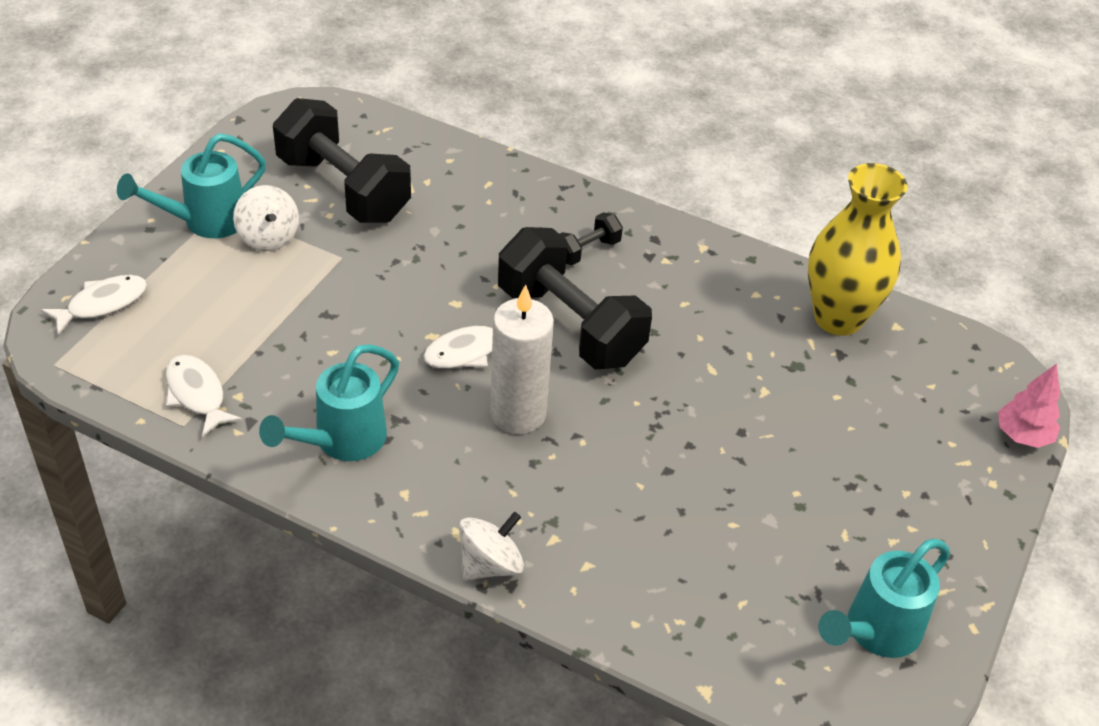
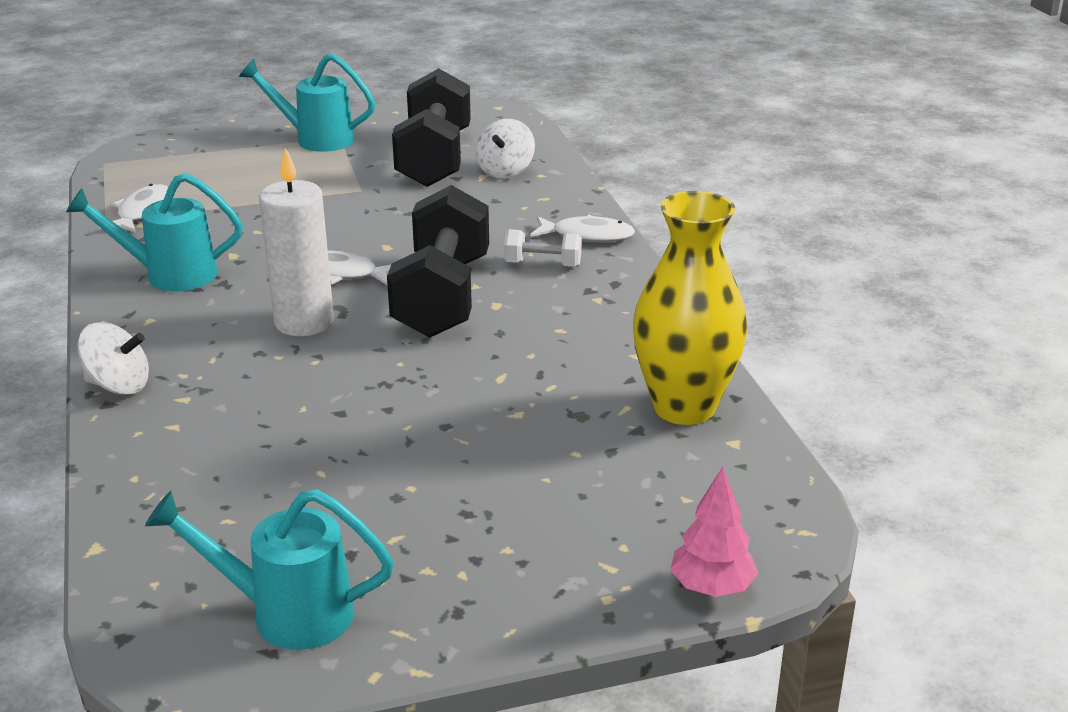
camera: 50 degrees right, 15 degrees down
(102, 304) = (182, 150): white fish -> white fish (587, 236)
(268, 237) = (337, 162): white spinning top -> white spinning top (505, 171)
(586, 251) = (543, 264): black dumbbell -> white dumbbell

